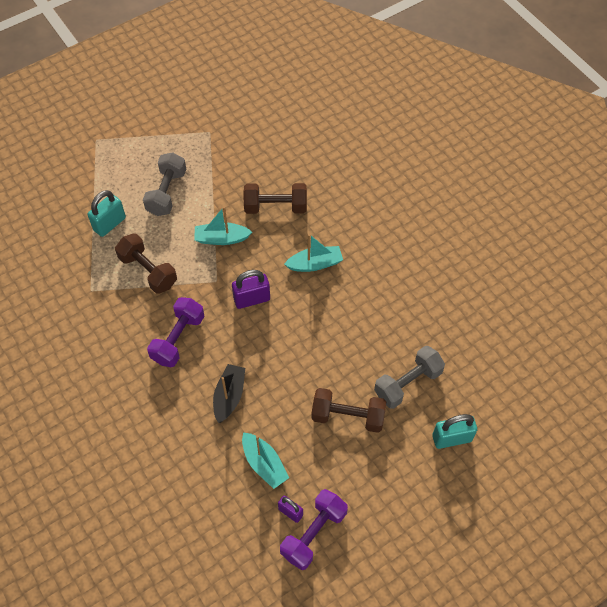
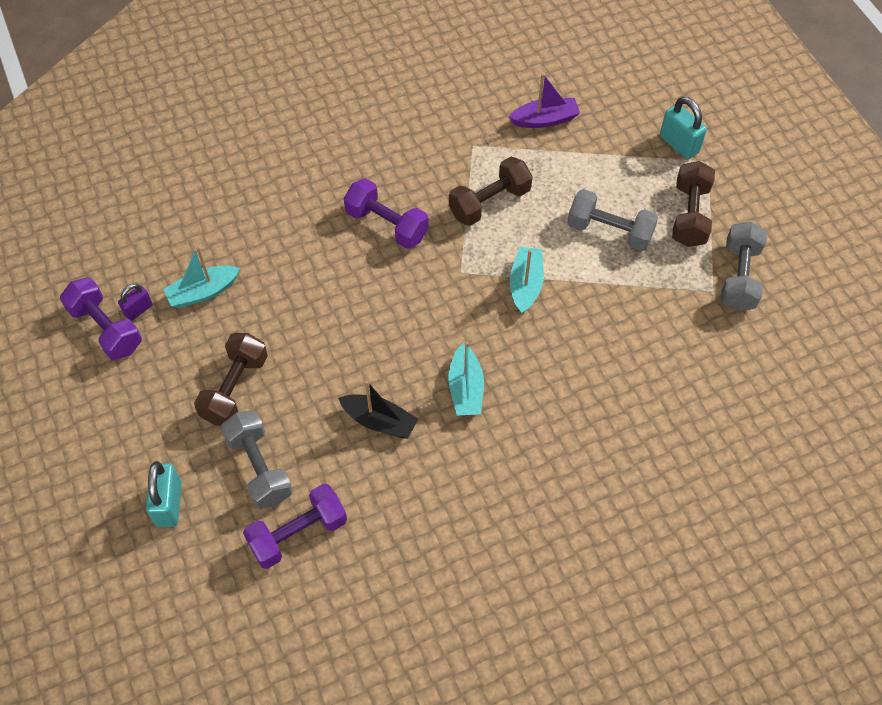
camera: 100 degrees right, 0 degrees up
(60, 244) = (545, 120): none -> purple boat
(109, 224) = (567, 168): turquoise padlock -> turquoise padlock (679, 144)
(196, 118) = (739, 277): none -> grey dumbbell
(229, 396) = (297, 268): black boat -> black boat (379, 421)
(252, 299) = (426, 307): purple padlock -> none
(275, 207) = (568, 355): brown dumbbell -> brown dumbbell (689, 215)
(449, 347) = (298, 533): none -> purple dumbbell

